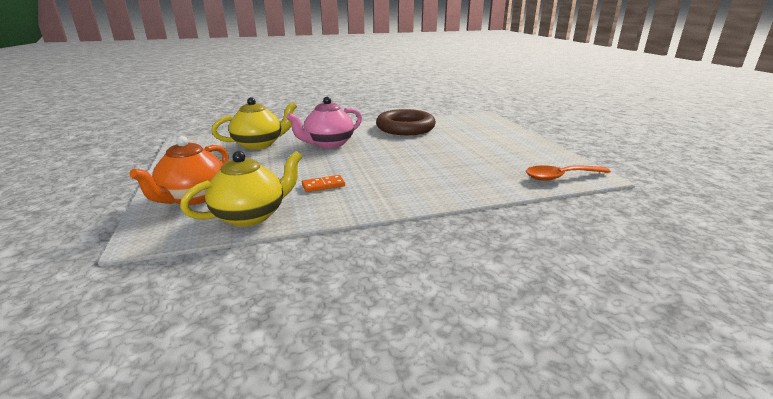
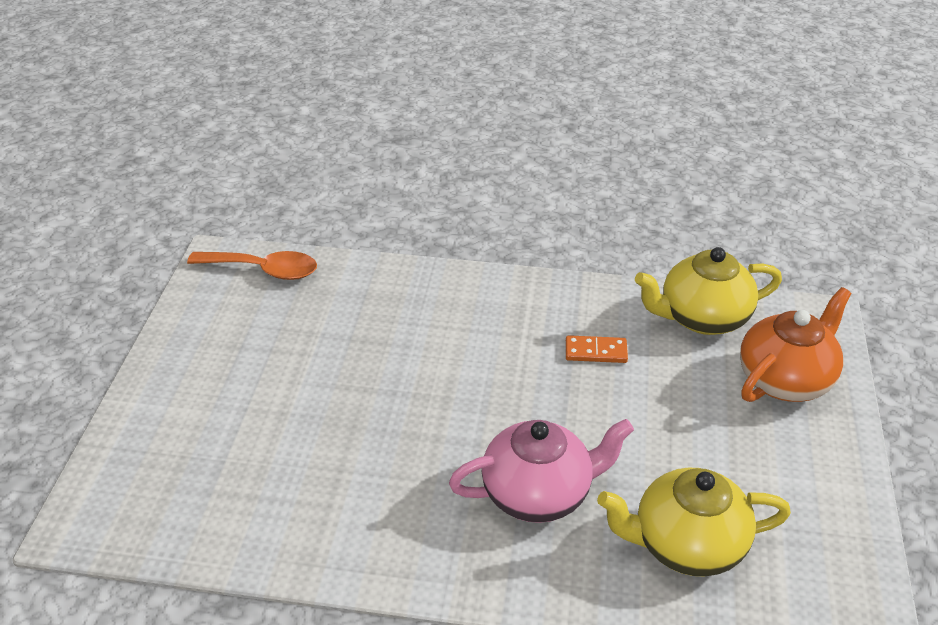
camera: 155 degrees left, 15 degrees up
(405, 128) = (326, 522): brown ring -> none

